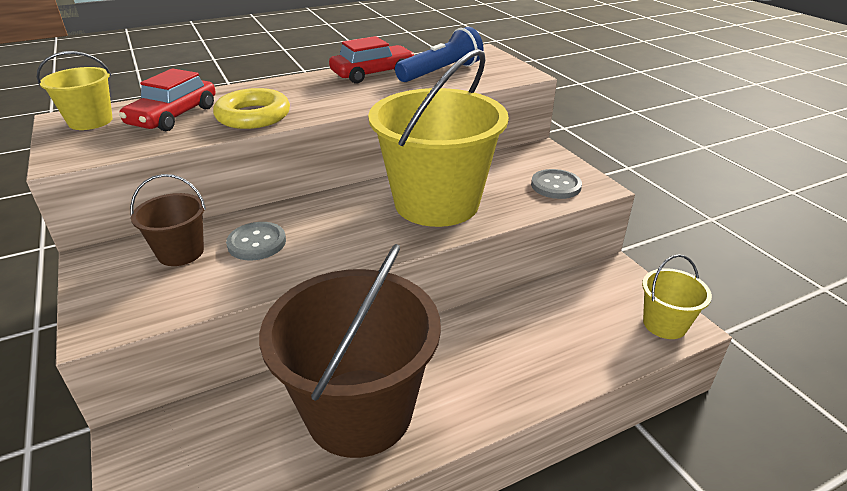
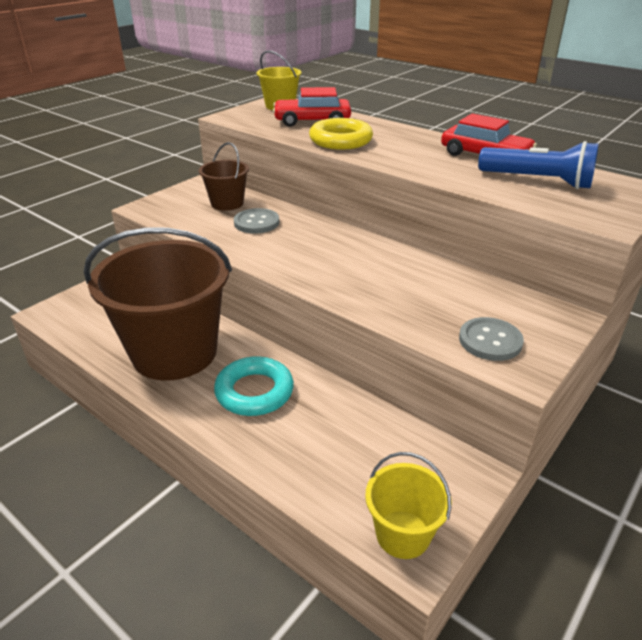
camera: 65 degrees right, 0 degrees up
(436, 203) = (380, 278): yellow bucket -> none
(467, 361) = (254, 392): none -> turquoise ring

